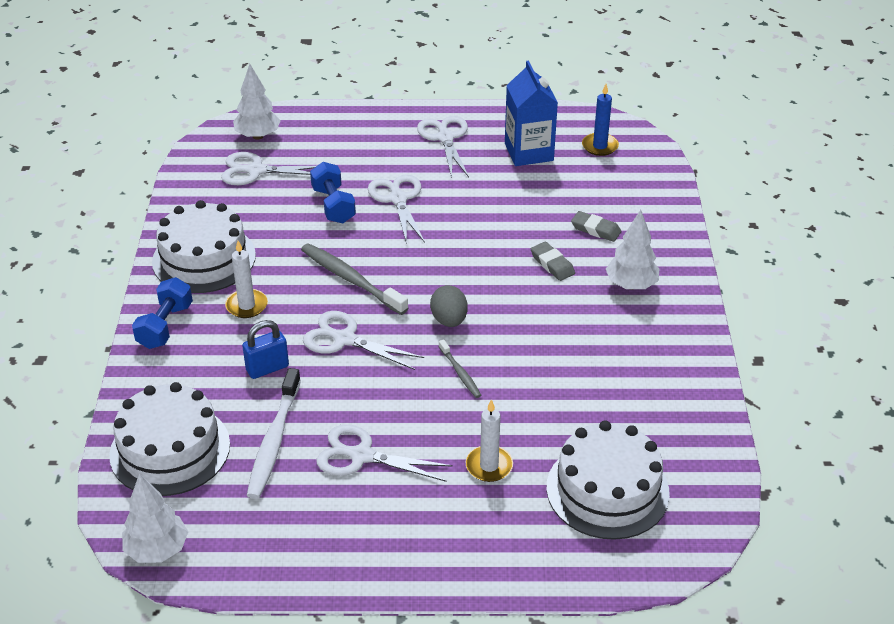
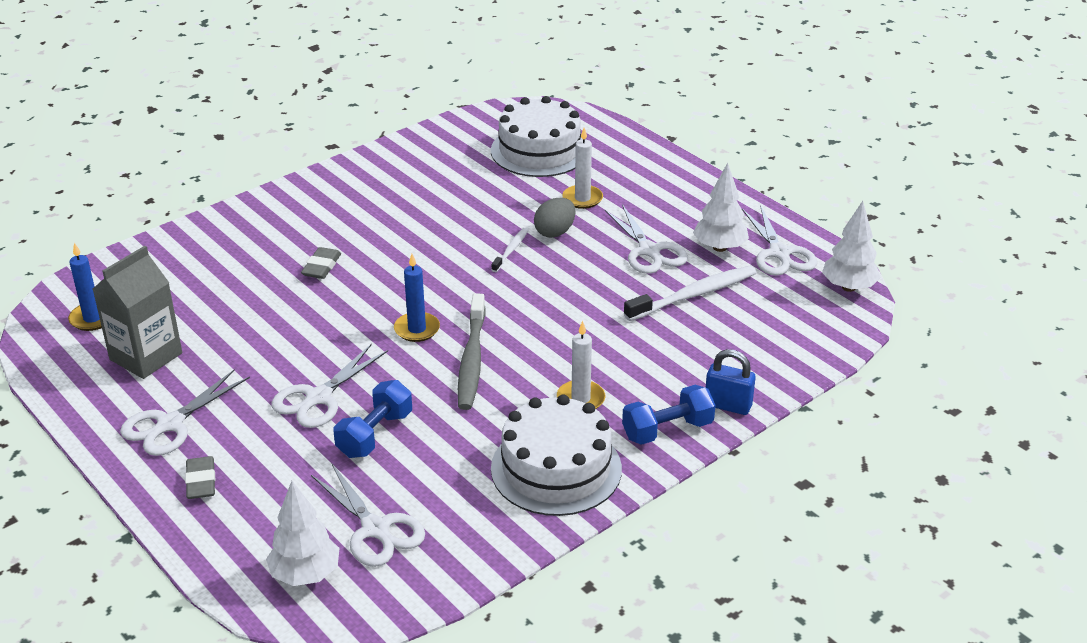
camera: 130 degrees left, 5 degrees down
(170, 449) = (773, 337): white cake -> none
(267, 368) = (632, 342): blue padlock -> blue padlock (728, 405)
(344, 339) = (548, 322): white scissors -> white scissors (780, 253)
(417, 272) = (417, 329): none -> blue candle
(449, 320) = (458, 283): grey egg -> grey egg (555, 232)
(460, 373) = (511, 250): grey toothbrush -> white toothbrush
(529, 152) = (146, 356): blue carton -> grey carton
(595, 229) = (244, 266): grey eraser -> grey eraser (201, 481)
(631, 285) = (306, 220): white tree -> white tree (719, 248)

